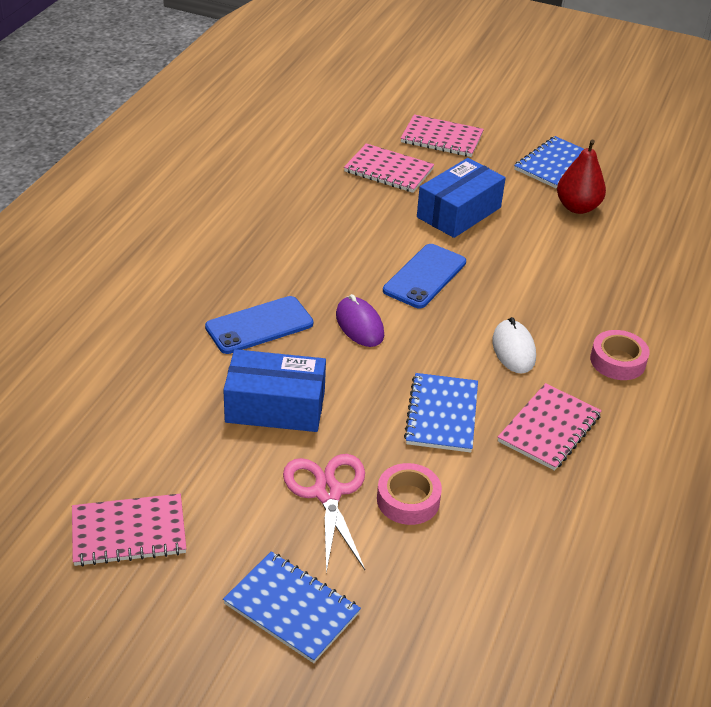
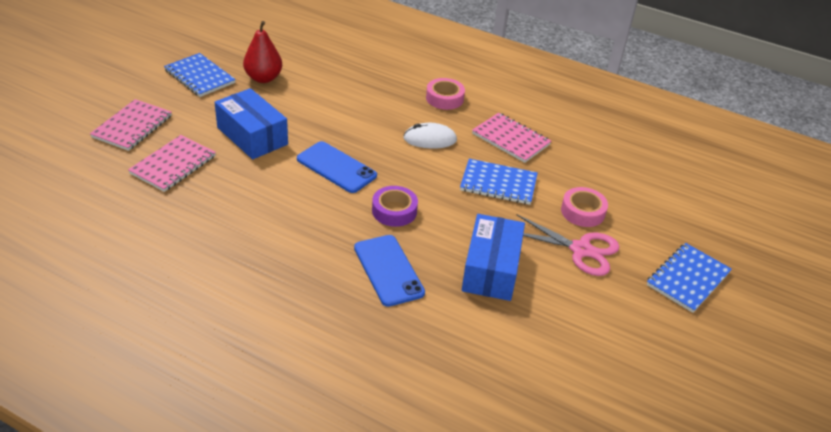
camera: 85 degrees left, 0 degrees up
(129, 532) = (636, 366): pink notebook -> none
(328, 493) = (580, 250): pink scissors -> pink scissors turned 150 degrees counterclockwise
(359, 325) = (394, 211): purple mouse -> purple tape

